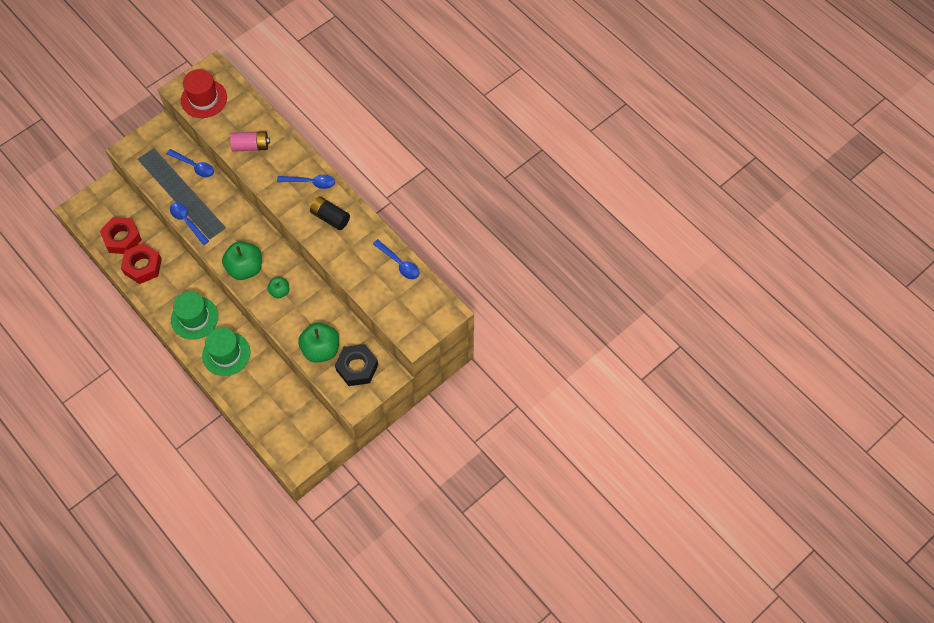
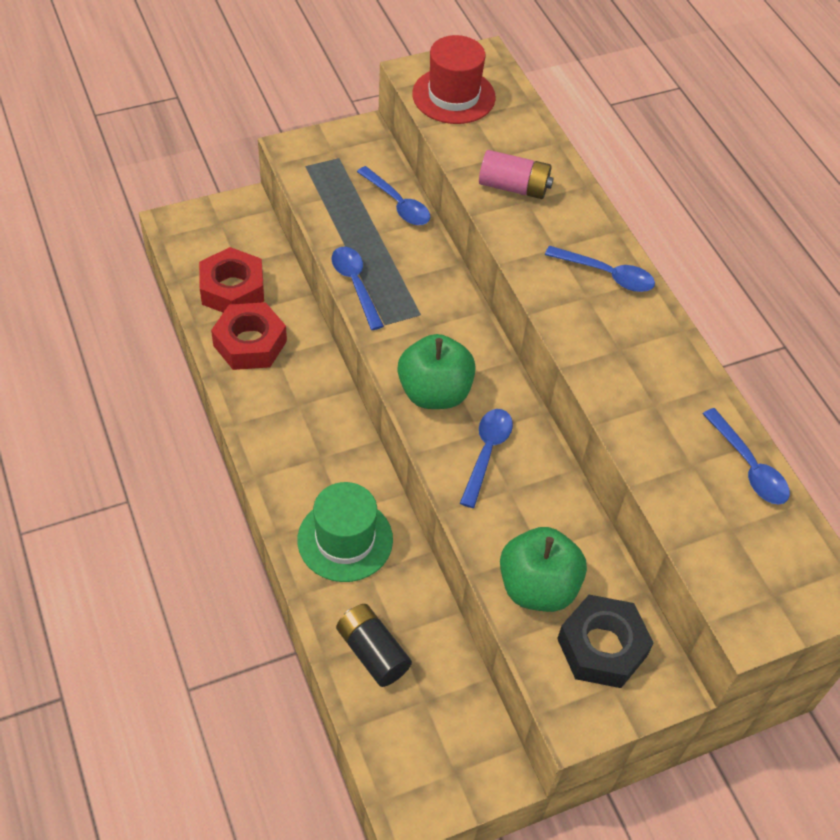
camera: 15 degrees right, 10 degrees down
(194, 318) = (309, 457): green hat -> none
(279, 291) = (486, 453): green apple -> blue spoon
(330, 217) = (629, 343): black battery -> black battery (372, 652)

